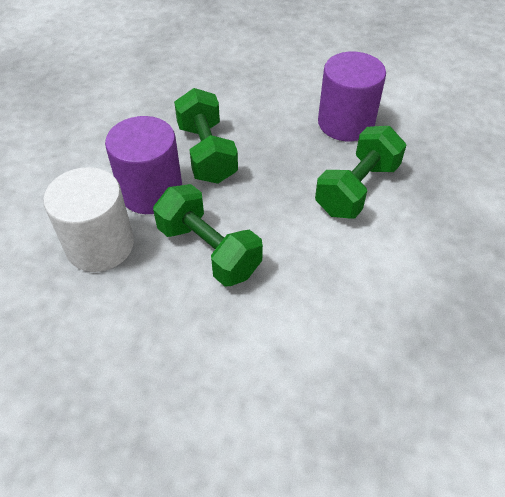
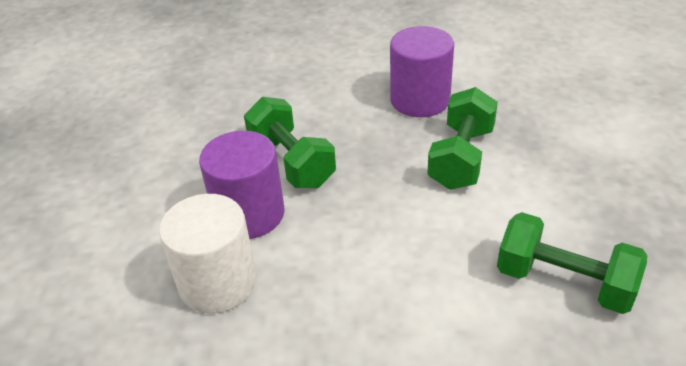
camera: 15 degrees left, 10 degrees down
(209, 250) = (340, 255): green dumbbell -> green dumbbell (564, 282)

